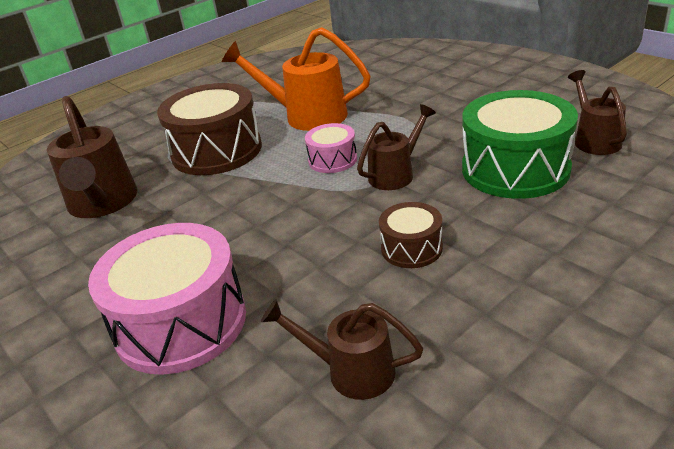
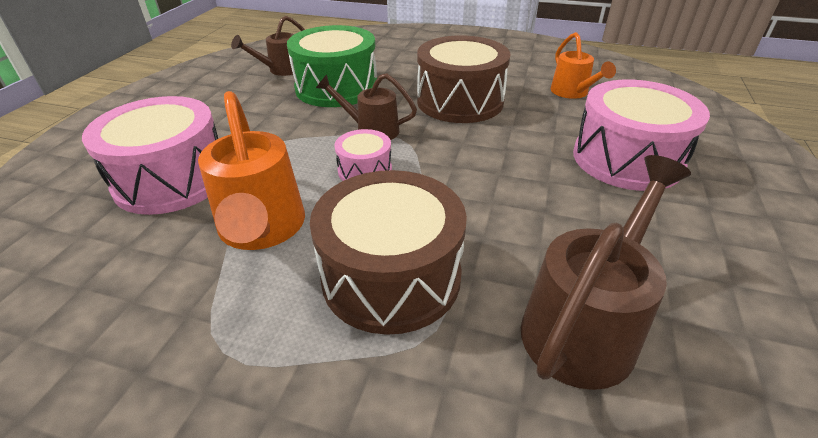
camera: 125 degrees left, 5 degrees up
(351, 371) = (572, 93): brown watering can -> orange watering can
(398, 88) = (172, 179): none -> pink drum
(411, 248) = (460, 101): brown drum -> brown drum, size x1.98

